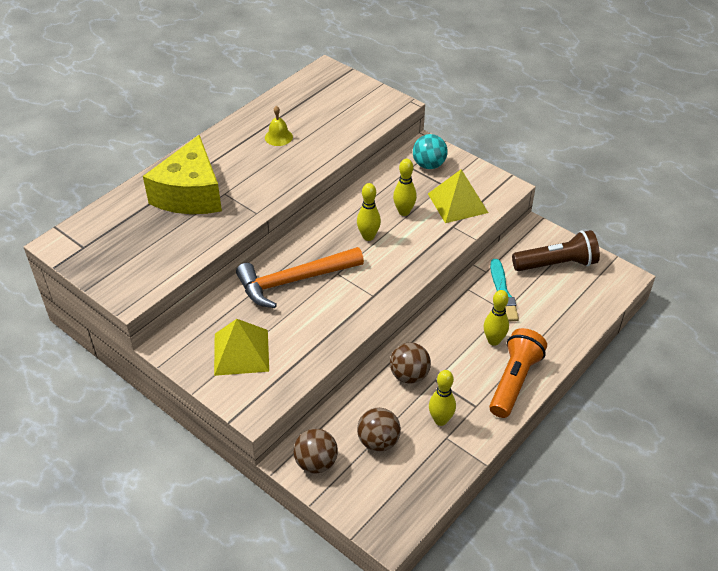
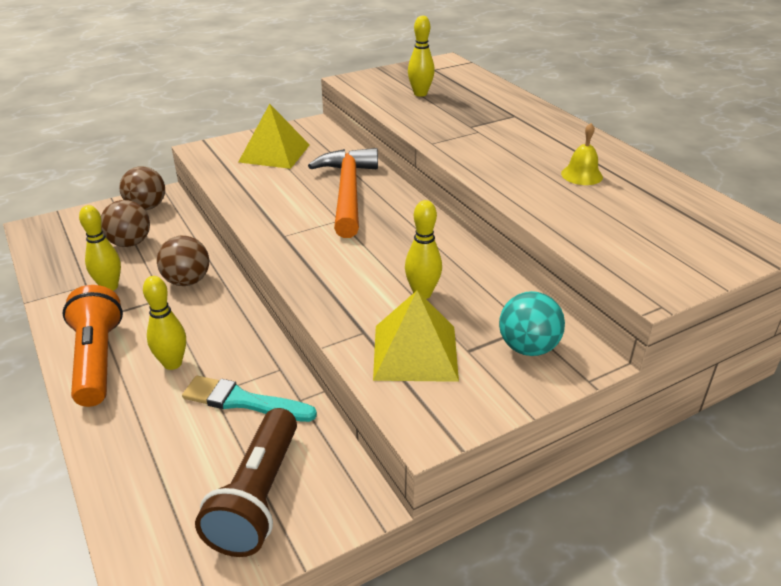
camera: 110 degrees right, 10 degrees down
(190, 194) = (487, 115): yellow cheese -> none
(368, 236) = (389, 253): yellow bowling pin -> yellow bowling pin (420, 94)
(514, 381) = (97, 360): orange flashlight -> orange flashlight turned 150 degrees counterclockwise

